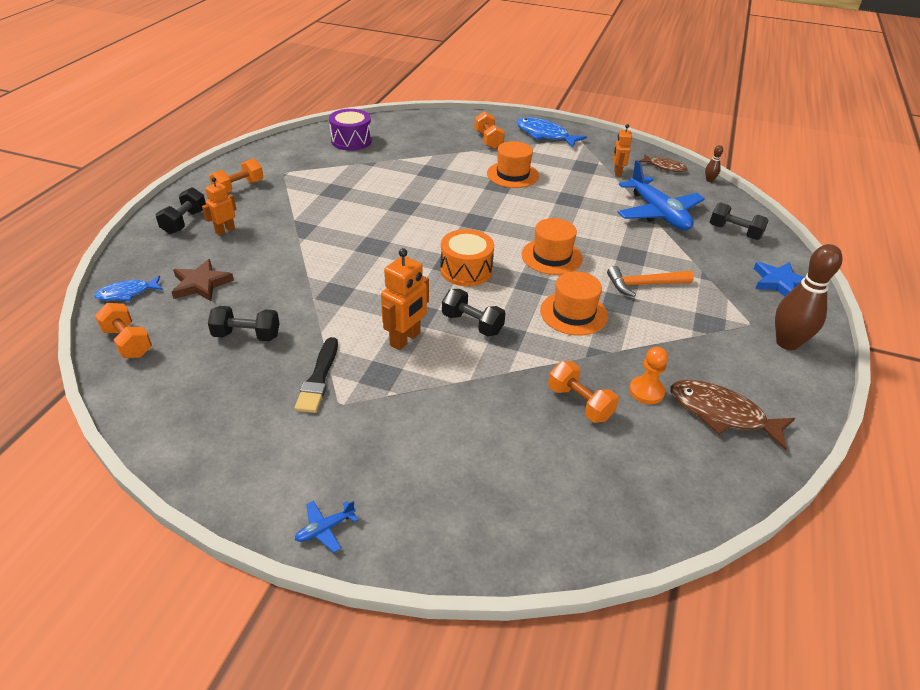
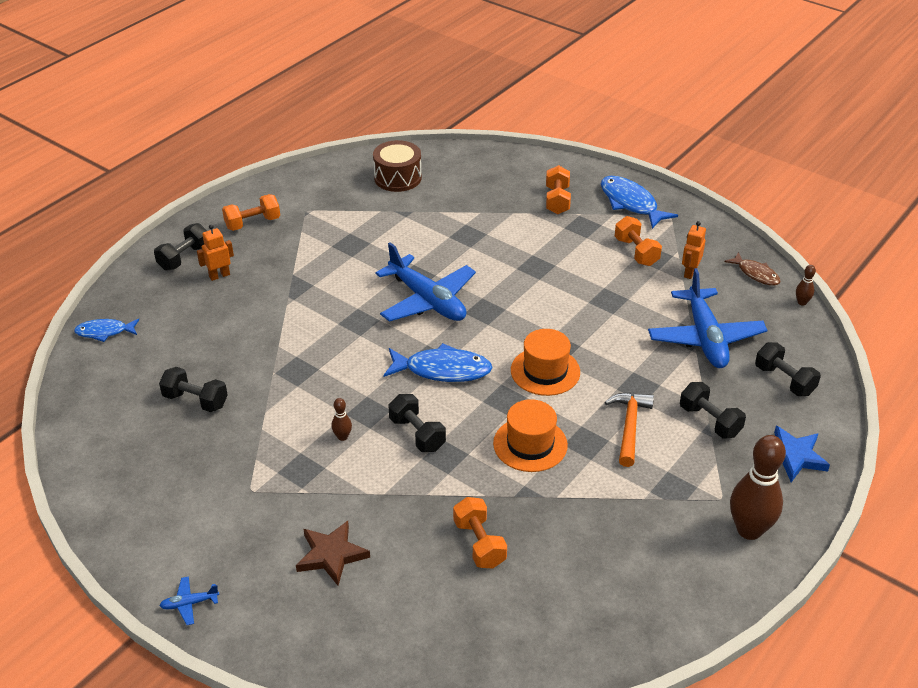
camera: 20 degrees right, 0 degrees up
(128, 342) = (89, 385): orange dumbbell -> orange dumbbell (636, 252)
(201, 284) = (174, 335): brown star -> brown star (331, 555)
(319, 378) = (243, 460): black brush -> none
(351, 141) = (398, 178): purple drum -> brown drum
(405, 339) = (342, 437): orange robot -> brown bowling pin
(424, 221) = (427, 300): none -> blue plane
(466, 270) = (442, 370): orange drum -> blue fish
(512, 175) = (560, 255): orange hat -> none
(644, 285) = (629, 426): orange hammer -> orange hammer turned 90 degrees clockwise
(646, 391) = (555, 547): orange pawn -> none
(701, 269) = (709, 421): none -> black dumbbell
(722, 414) = (620, 590): brown fish -> none

